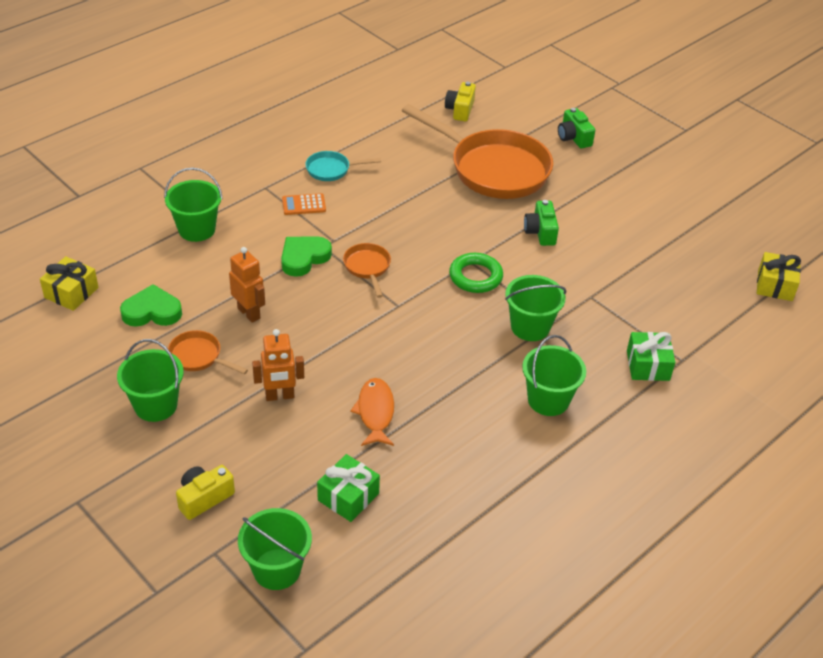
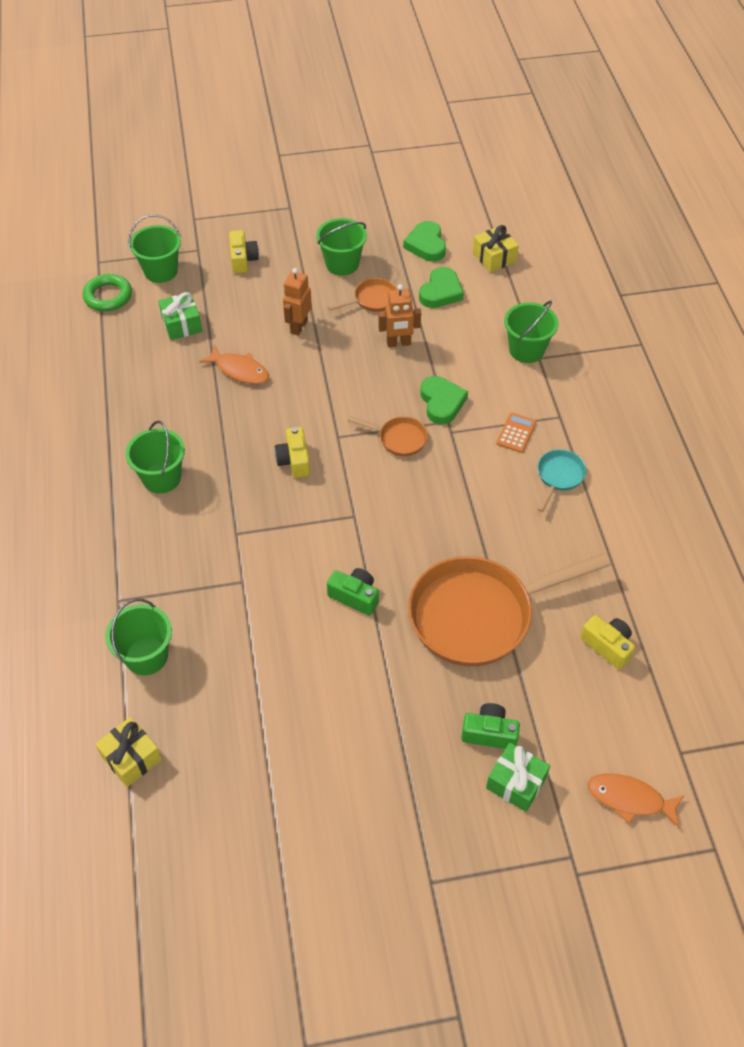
camera: 125 degrees right, 10 degrees up
(80, 350) = (426, 245): none -> green heart
(448, 321) = (294, 460): none -> yellow camera
(475, 277) = (332, 508): green ring -> green ring (108, 296)
(530, 327) = (244, 512): green bucket -> green bucket (146, 656)
(554, 77) = (630, 799): none -> orange fish
(648, 365) = (135, 570): green gift -> green gift (516, 783)

